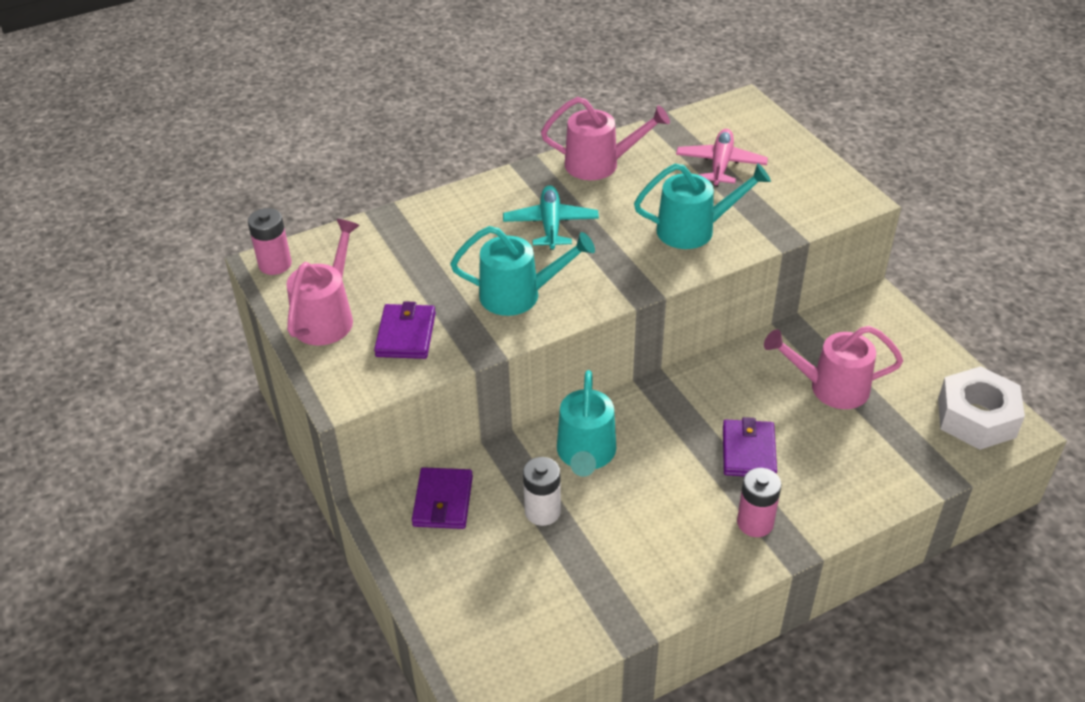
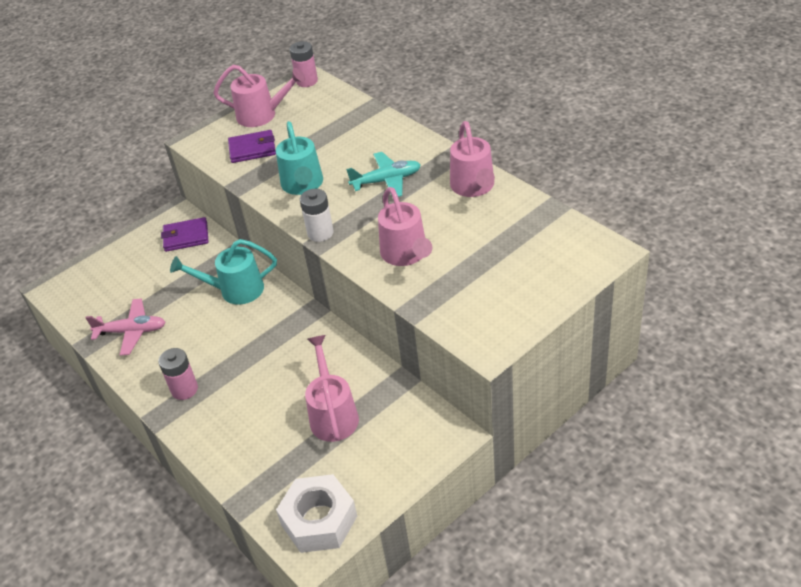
camera: 80 degrees right, 0 degrees up
(542, 511) = (183, 282): white battery -> white battery (320, 233)
(695, 230) = (406, 255): turquoise watering can -> pink watering can
(720, 165) = (503, 253): pink plane -> pink plane (131, 331)
(748, 451) = (252, 375): purple wallet -> none

